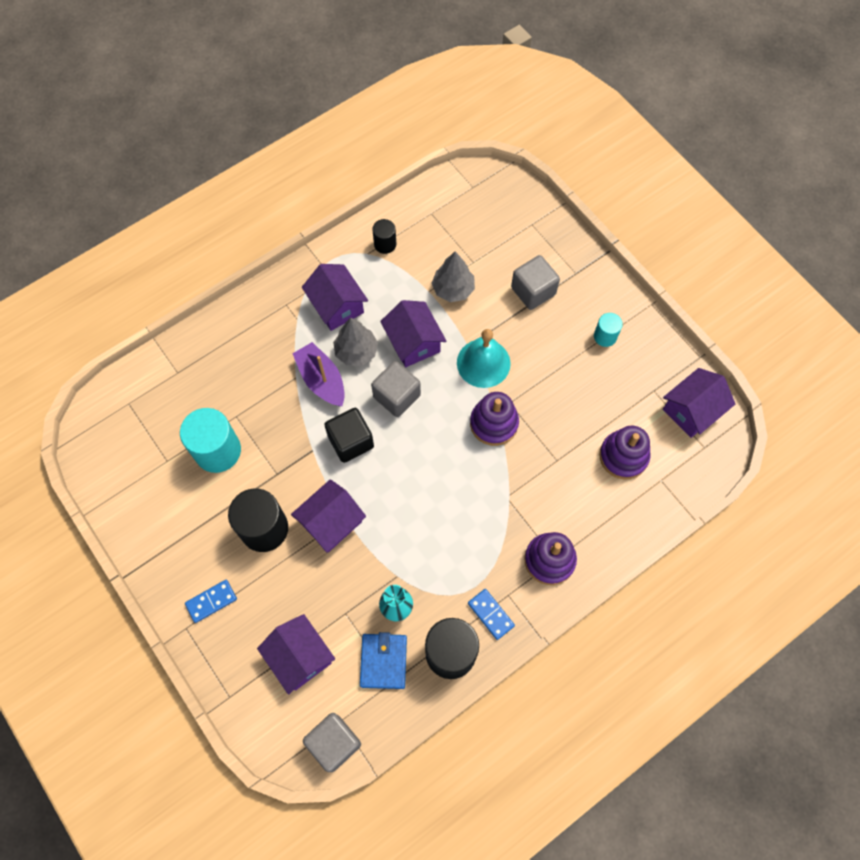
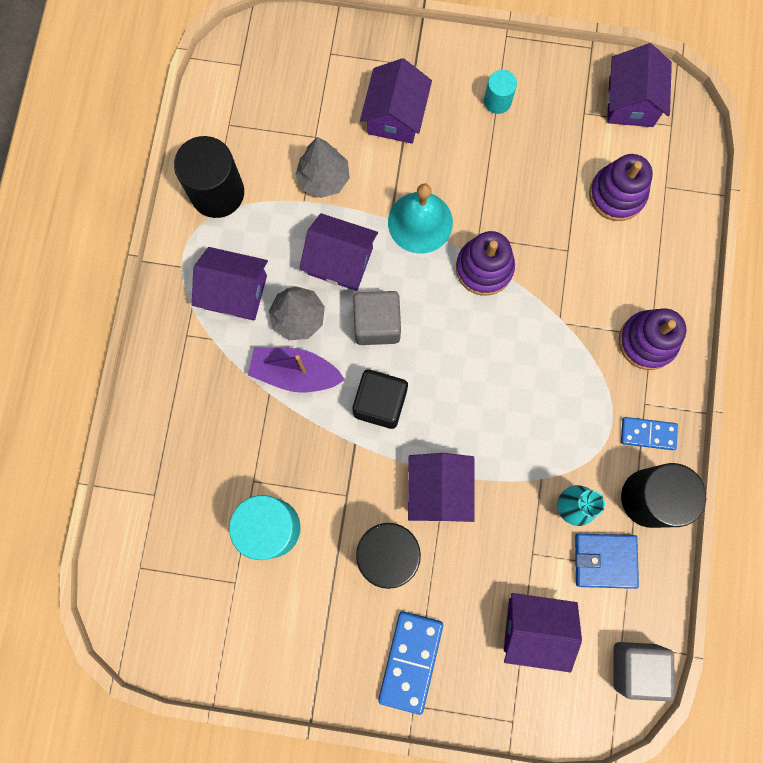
camera: 45 degrees left, 10 degrees up
(211, 601) = (411, 661): blue domino -> blue domino, size x1.59
(383, 661) = (604, 560): blue wallet -> blue wallet turned 45 degrees counterclockwise
(385, 244) = (217, 193): black cylinder -> black cylinder, size x1.91
(533, 291) = (395, 116): grey cube -> purple house

